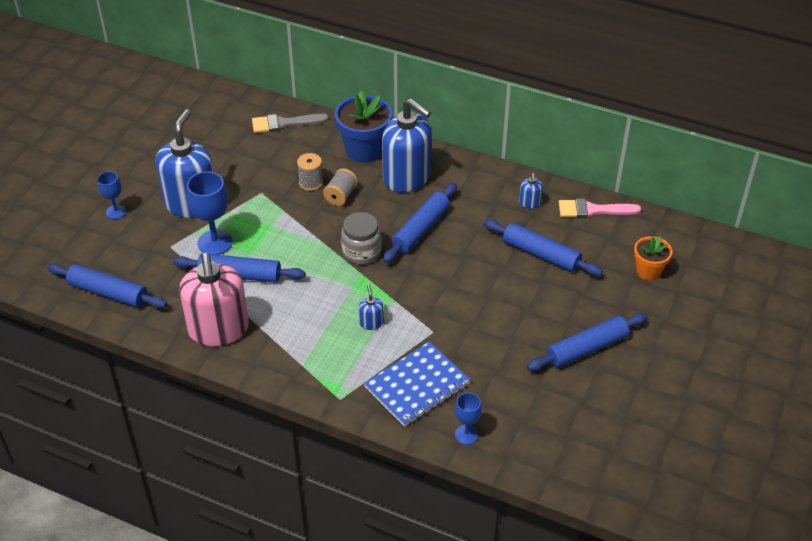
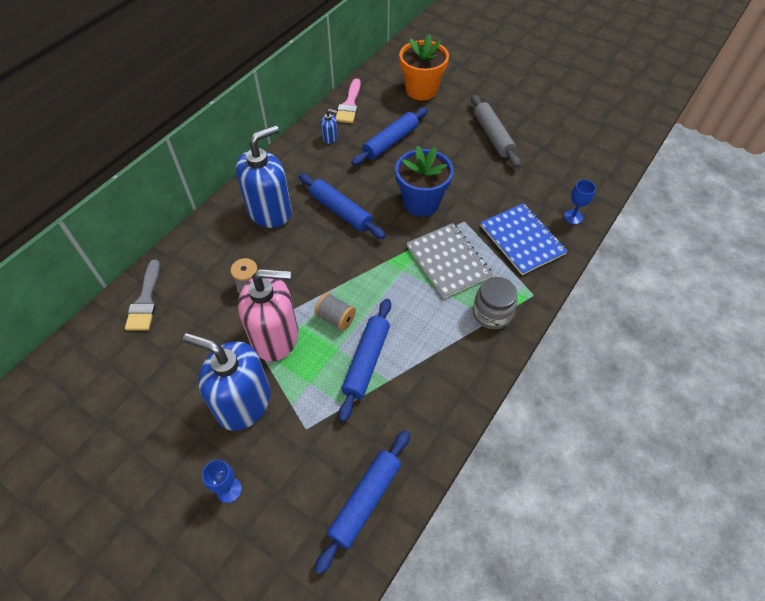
camera: 80 degrees left, 10 degrees up
(215, 242) = (312, 382): blue goblet -> none
(218, 329) = (439, 387): pink soap dispenser -> pink soap dispenser (275, 336)
(341, 196) = (277, 264): grey spool -> grey spool (336, 318)
(361, 252) = (358, 257): grey jar -> grey jar (492, 313)
(364, 150) = (217, 237): blue flower pot -> blue flower pot (421, 202)
(371, 323) = (448, 261): blue soap dispenser -> grey notebook
(586, 348) = (492, 136): blue rolling pin -> grey rolling pin
(648, 271) = (421, 90): orange flower pot -> orange flower pot, size x1.68

